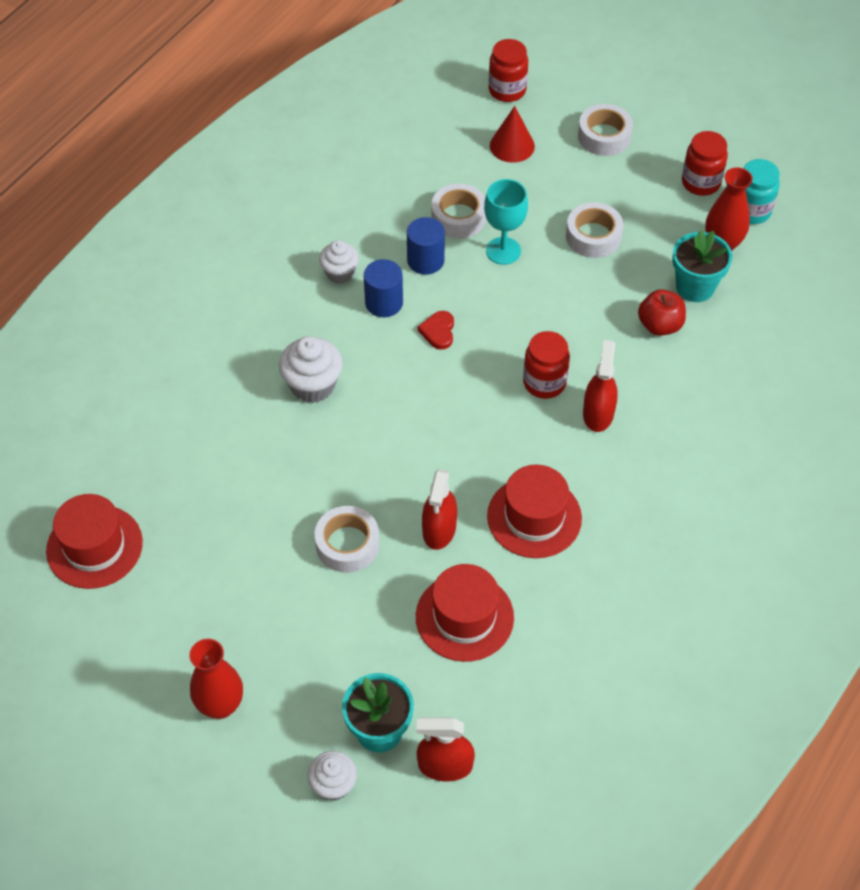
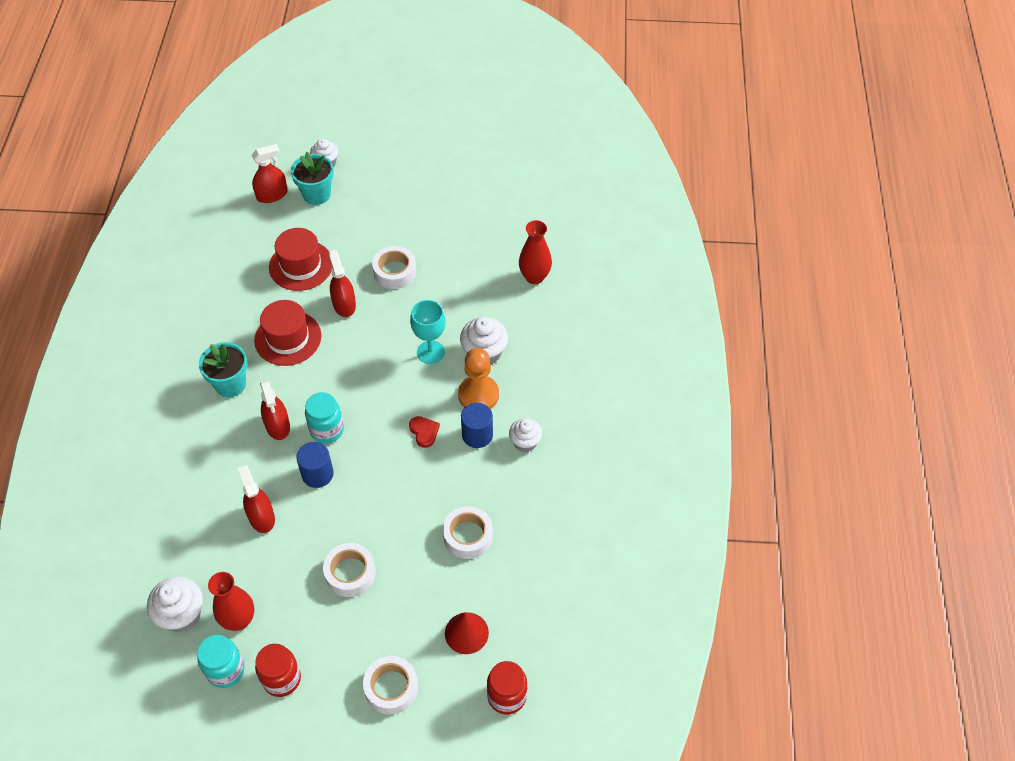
camera: 150 degrees right, 0 degrees up
(94, 546) = (539, 207): red hat -> none
(220, 705) = (409, 169): red vase -> red vase (534, 277)
(353, 343) = (478, 395): none -> orange pawn
(425, 260) = (469, 484): blue cylinder -> blue cylinder (317, 474)
(503, 251) = (415, 523): turquoise goblet -> turquoise goblet (430, 352)
(544, 383) = (327, 430): red jar -> turquoise jar
(660, 325) = (261, 517): red apple -> red spray bottle
(695, 287) = (247, 566): turquoise flower pot -> turquoise flower pot (230, 384)
(778, 273) = (182, 615): none -> white cupcake

